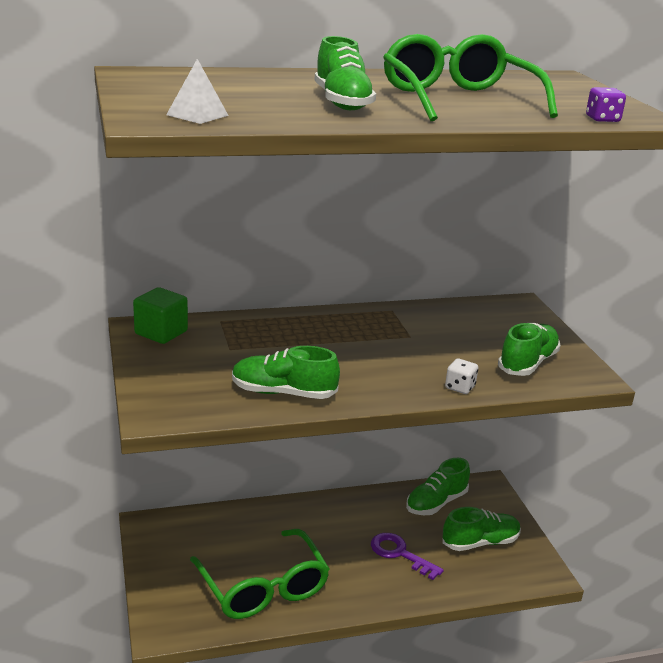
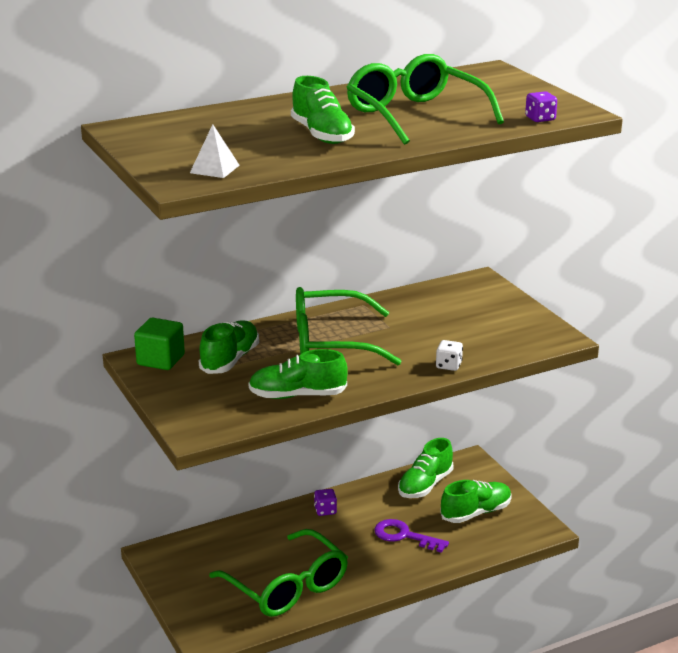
camera: 10 degrees left, 0 degrees up
(329, 511) = (325, 510): none -> purple dice
(342, 342) = (330, 342): none -> green glasses
(527, 363) = (501, 334): green shoe -> green shoe (230, 360)

